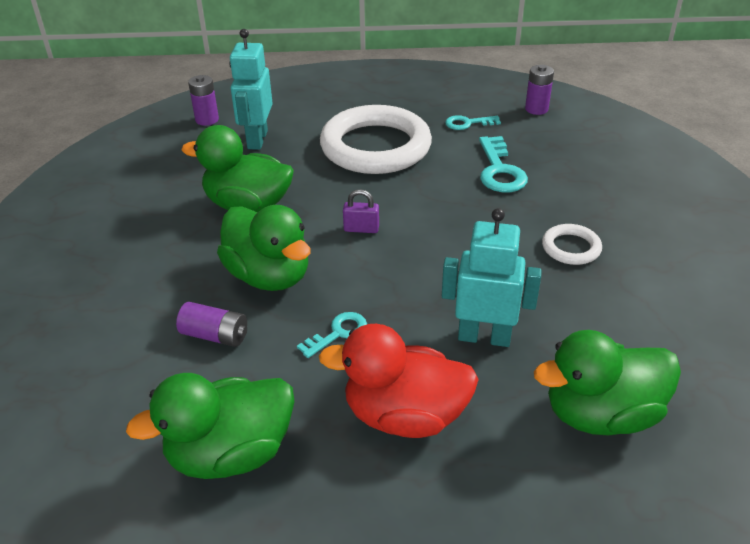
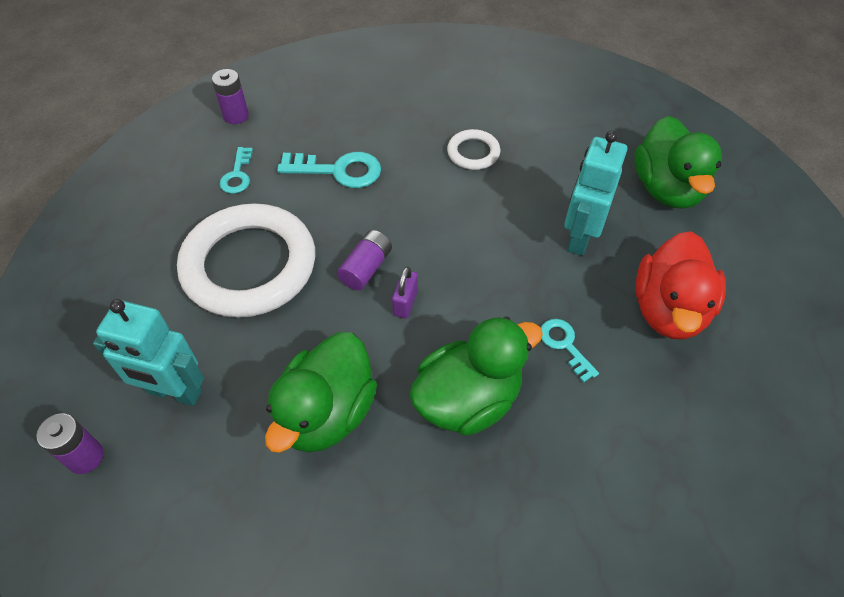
camera: 80 degrees left, 15 degrees up
(215, 335) = (557, 459): purple battery -> purple battery (366, 268)
(230, 454) = (714, 451): green duck -> none

